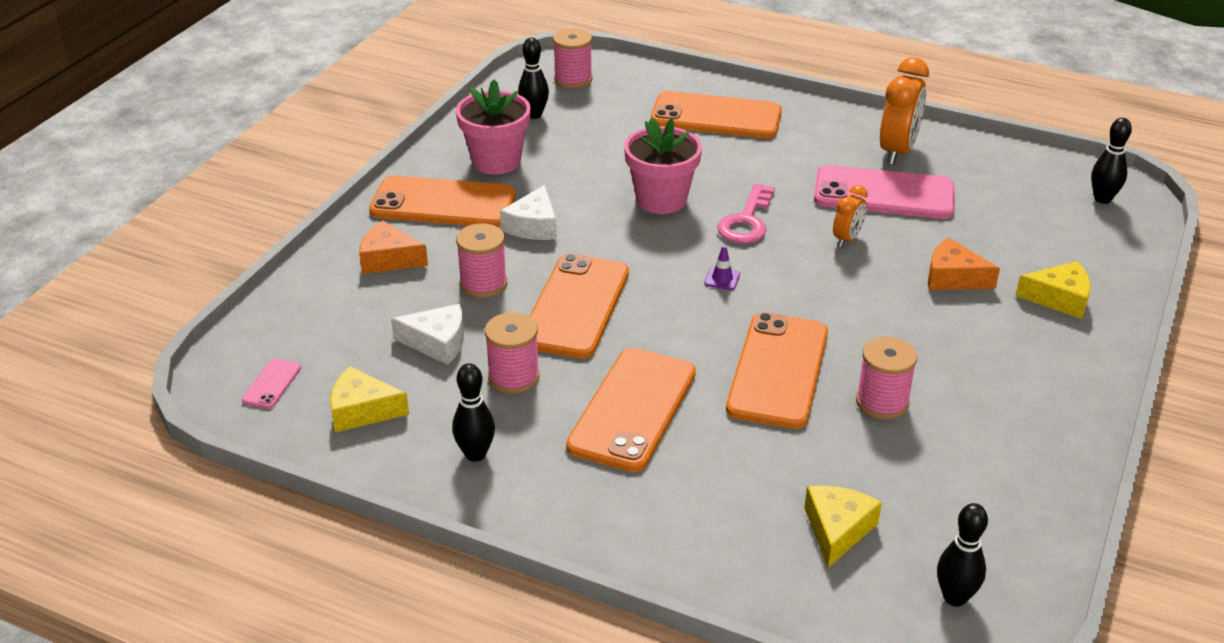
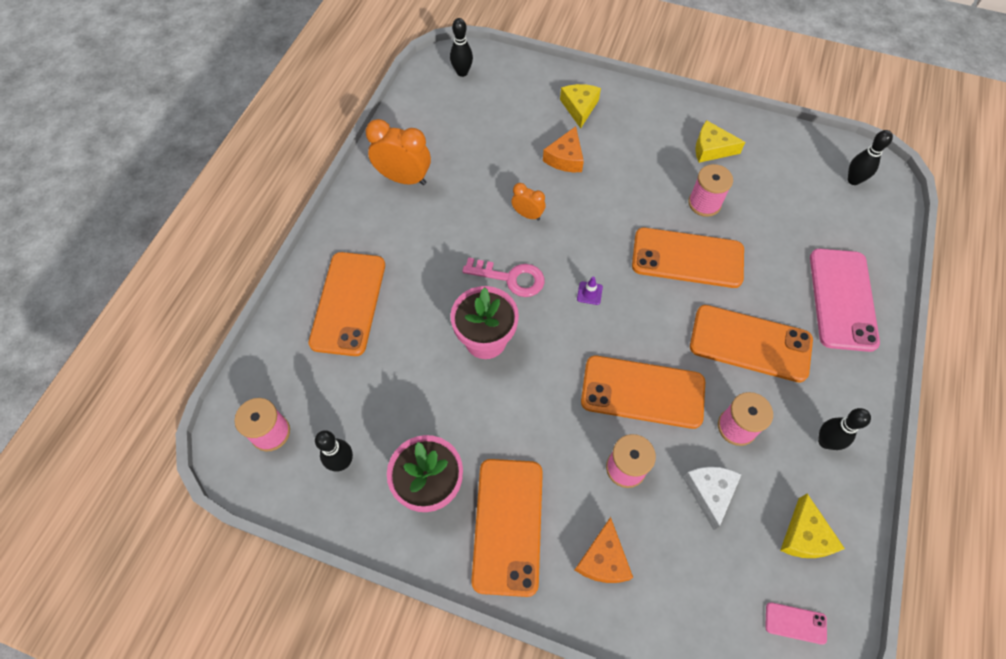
camera: 95 degrees left, 25 degrees up
(533, 226) = (535, 438): white cheese -> none
(837, 529) = (822, 230): yellow cheese -> yellow cheese (711, 149)
(884, 194) = (465, 190): pink phone -> pink phone (842, 299)

